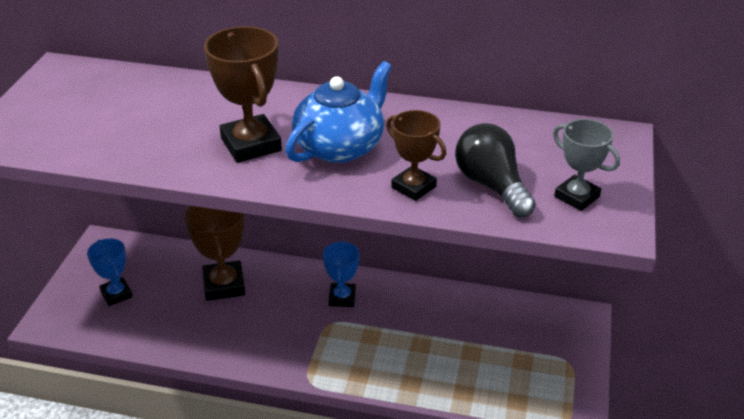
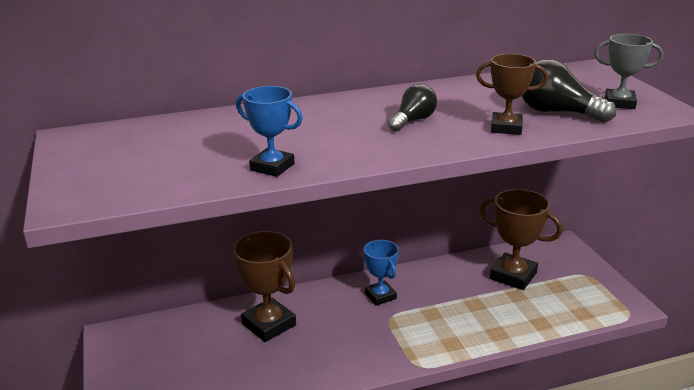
camera: 30 degrees left, 10 degrees down
(116, 294) = (170, 371): blue trophy -> blue trophy (272, 167)
(251, 144) = (338, 138): brown trophy -> brown trophy (513, 276)
(340, 147) = (413, 121): blue teapot -> black light bulb

